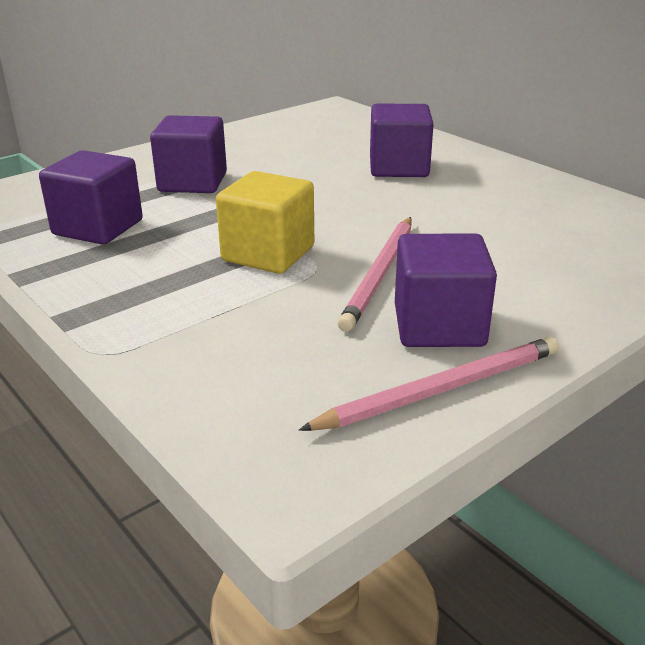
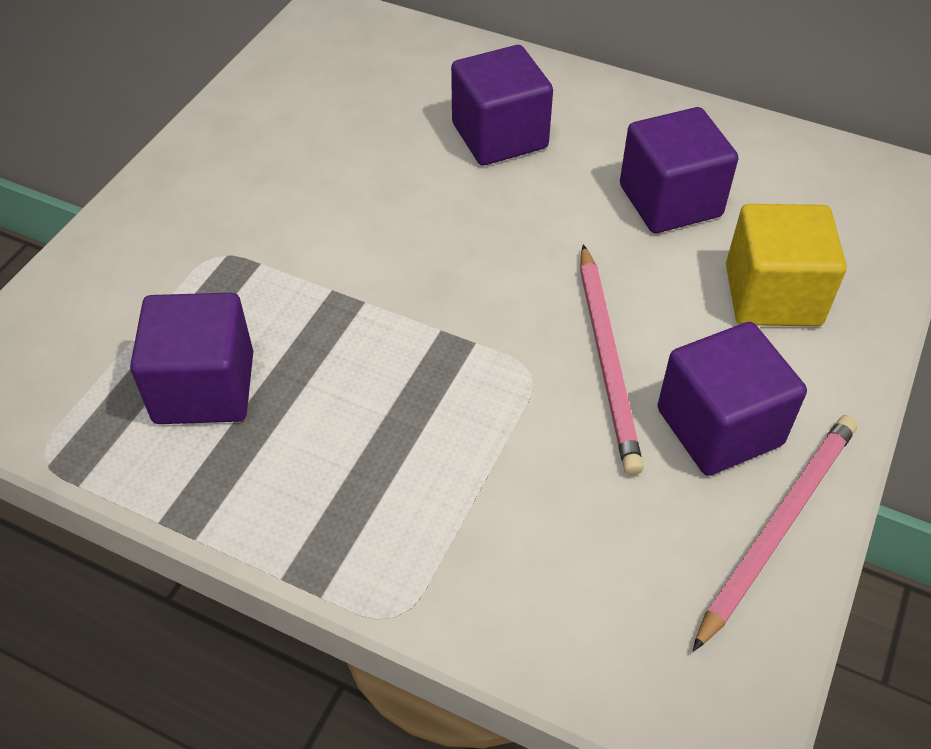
camera: 25 degrees left, 20 degrees up
(192, 182) = (258, 248): purple cube -> purple cube (670, 201)
(268, 254) = (458, 366): yellow cube -> yellow cube (772, 295)

